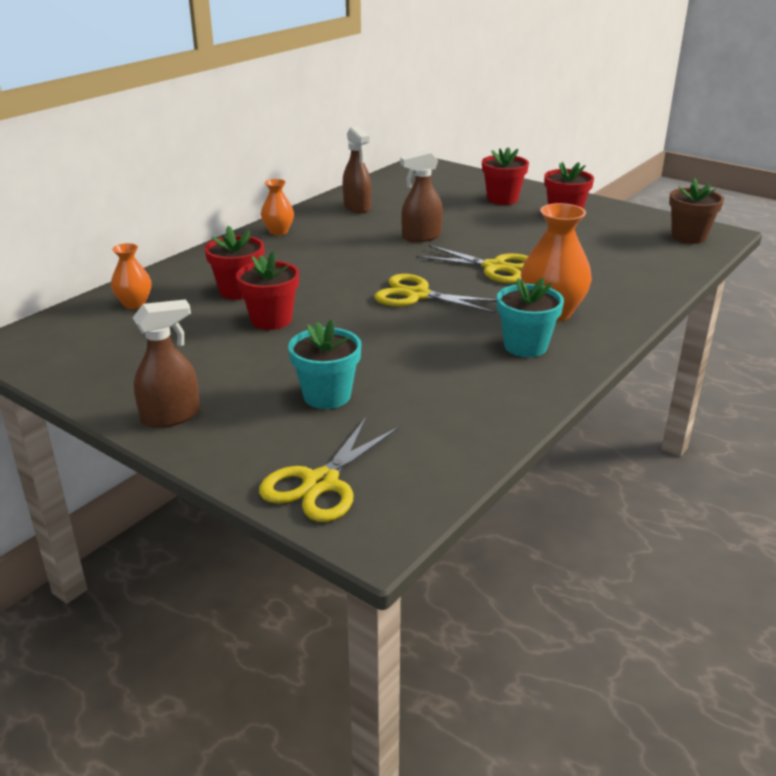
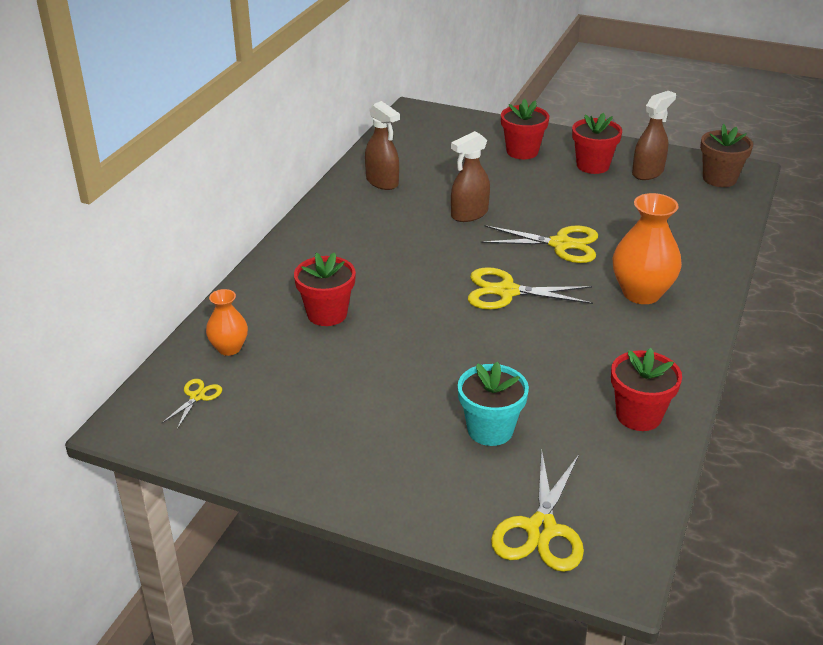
camera: 15 degrees left, 5 degrees up
(80, 333) = (197, 397): none -> yellow scissors
(171, 416) = (357, 482): brown spray bottle -> brown spray bottle (648, 172)
(271, 320) = (382, 346): red flower pot -> red flower pot (638, 415)
(278, 231) = (320, 227): orange vase -> none
(525, 346) = (638, 338): turquoise flower pot -> none

